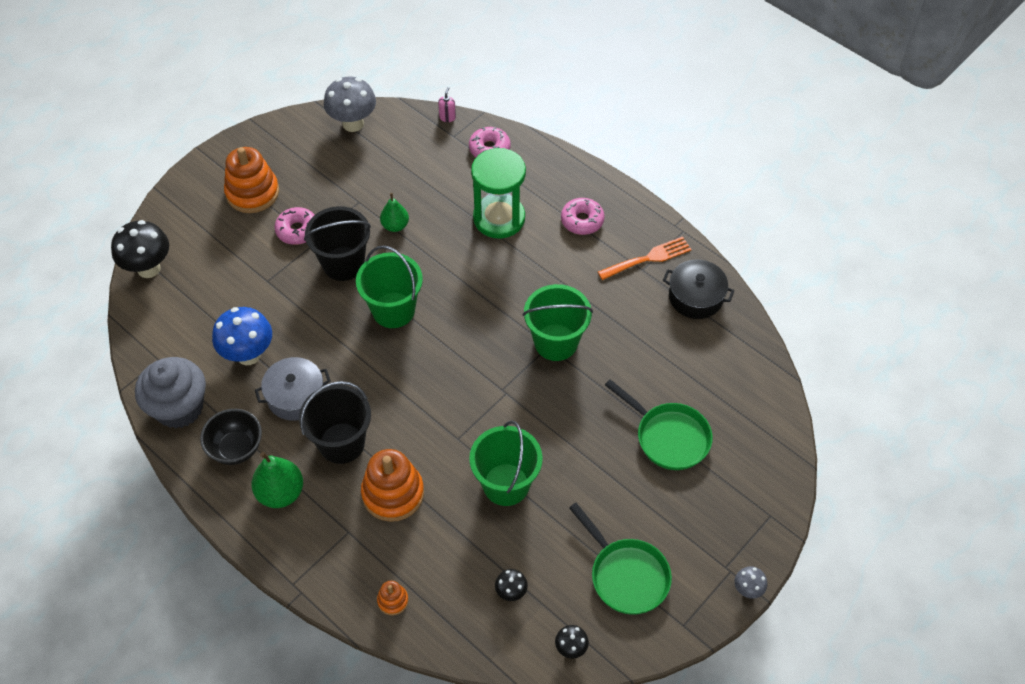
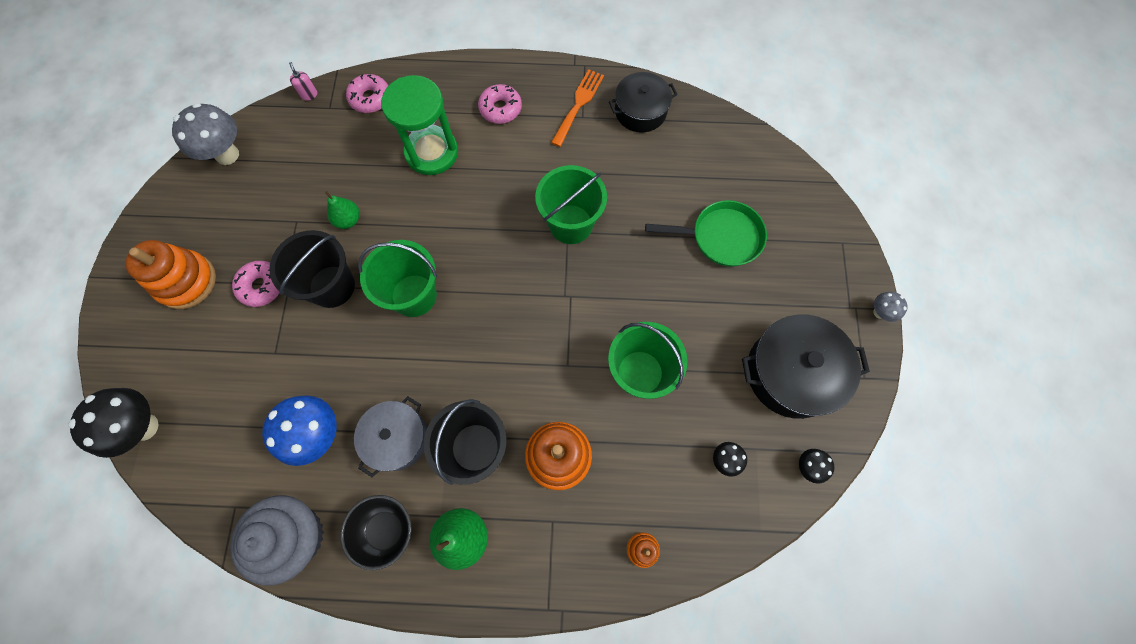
camera: 40 degrees left, 15 degrees up
(626, 575) = (791, 373): green pan -> black pot

